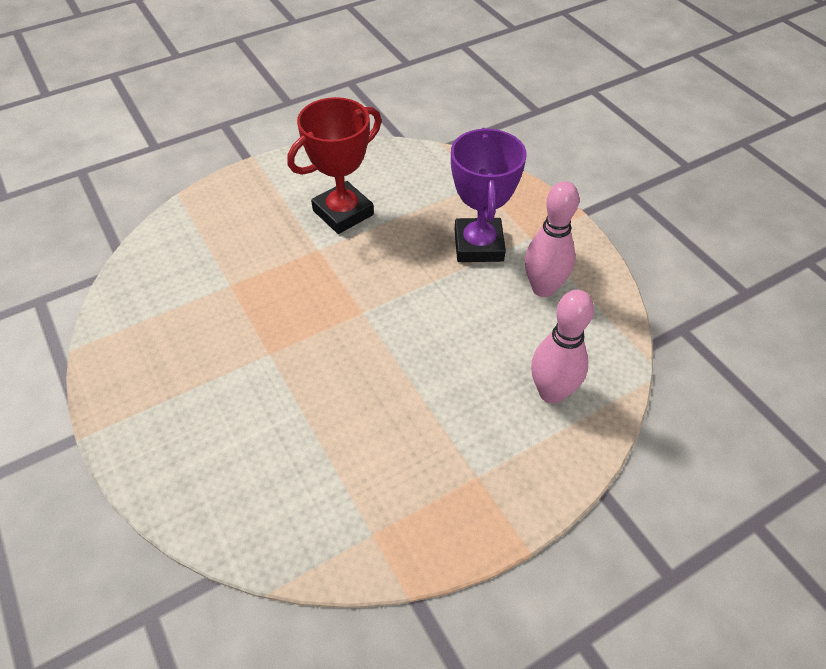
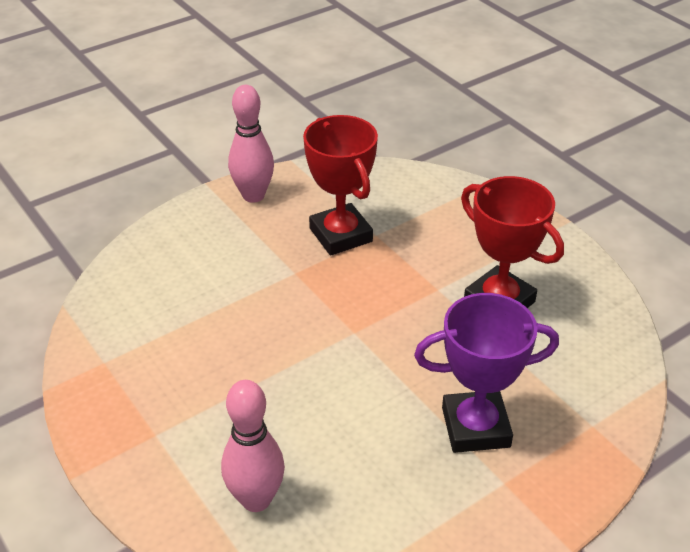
camera: 85 degrees right, 10 degrees down
(222, 312) = (340, 235): none -> red trophy
(543, 288) = (414, 494): pink bowling pin -> pink bowling pin (253, 195)

